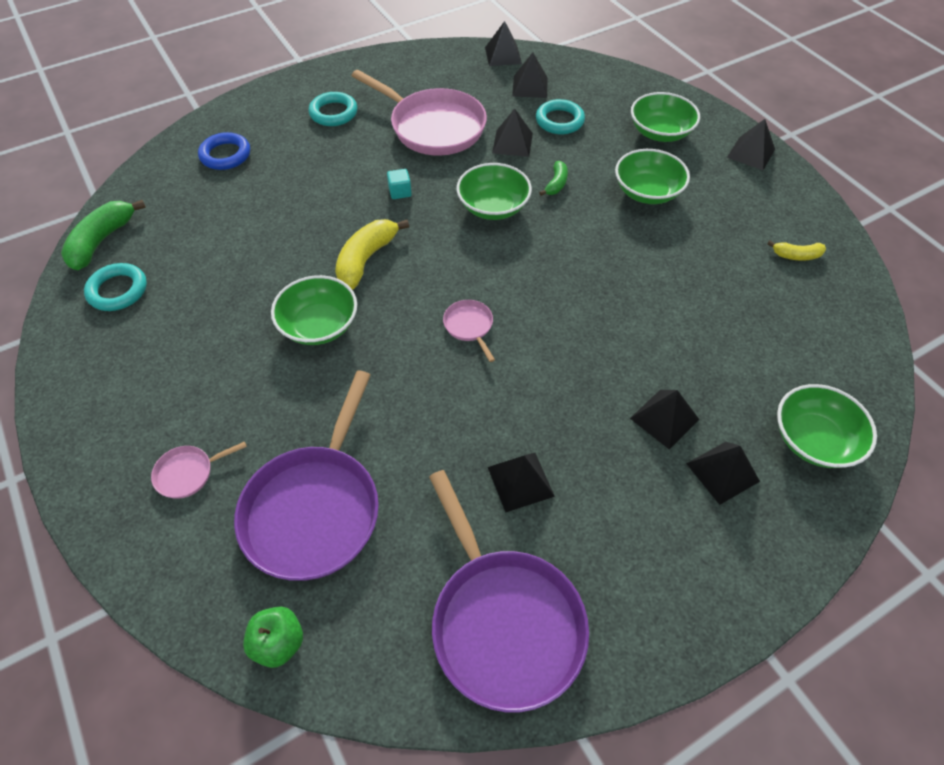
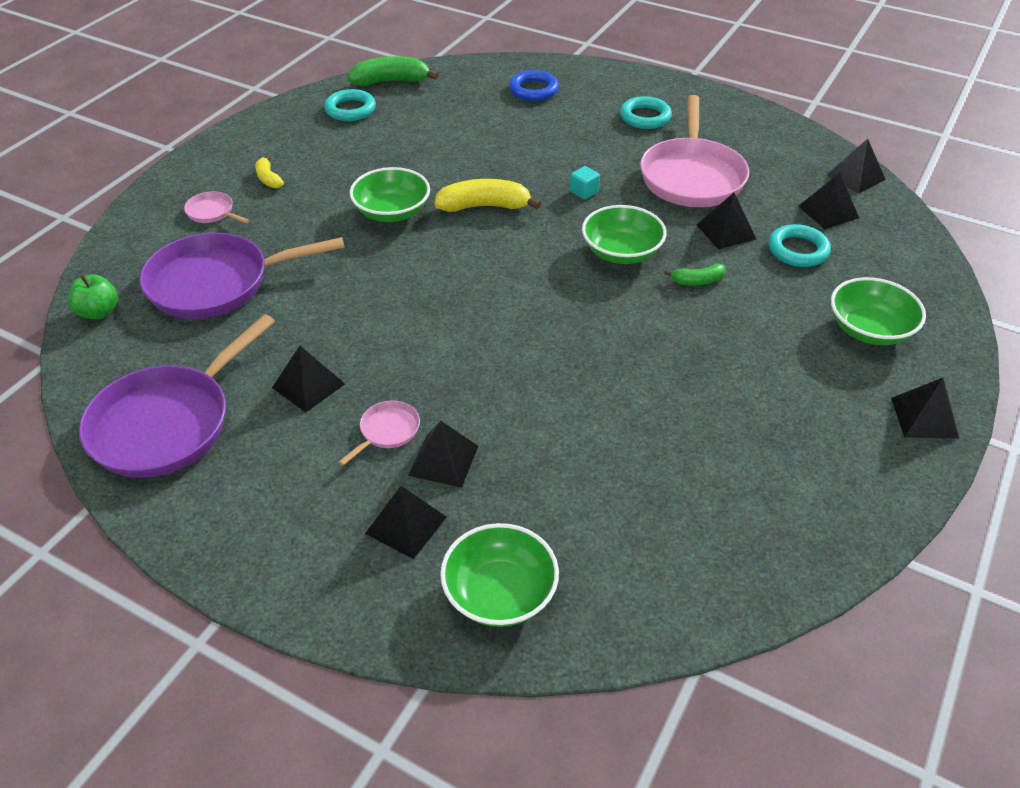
camera: 60 degrees right, 10 degrees down
(469, 326) = (457, 293): pink pan -> pink pan (387, 431)
(647, 192) = (756, 350): green bowl -> none
(796, 255) = (779, 508): yellow banana -> yellow banana (268, 178)

